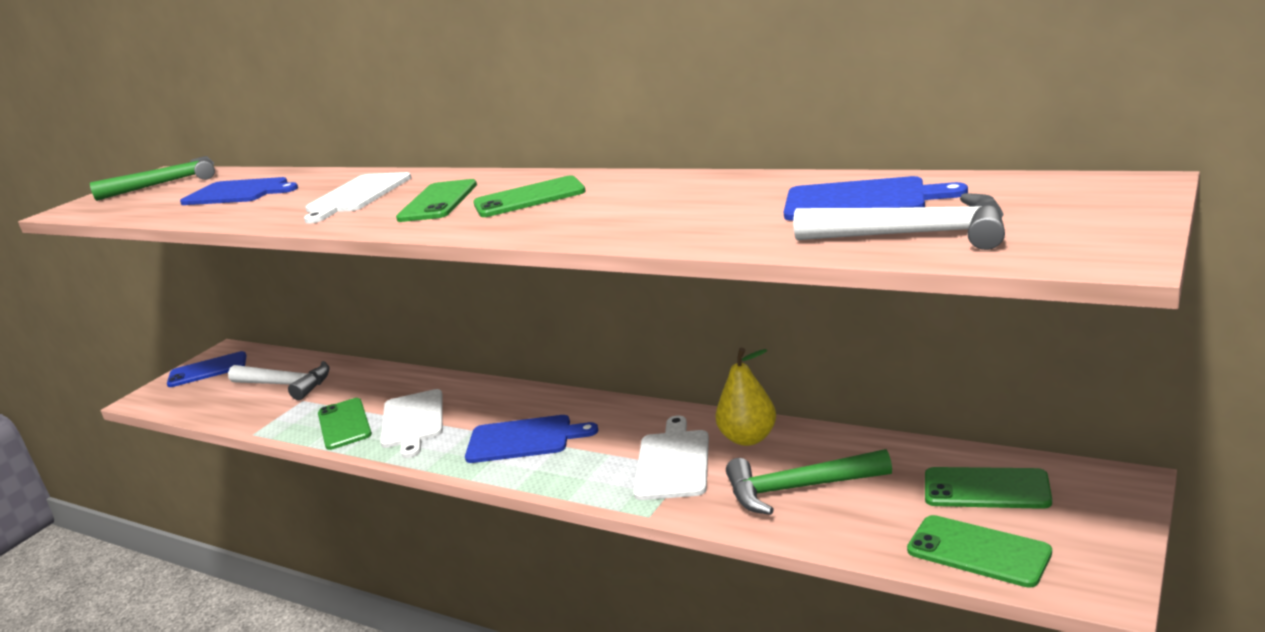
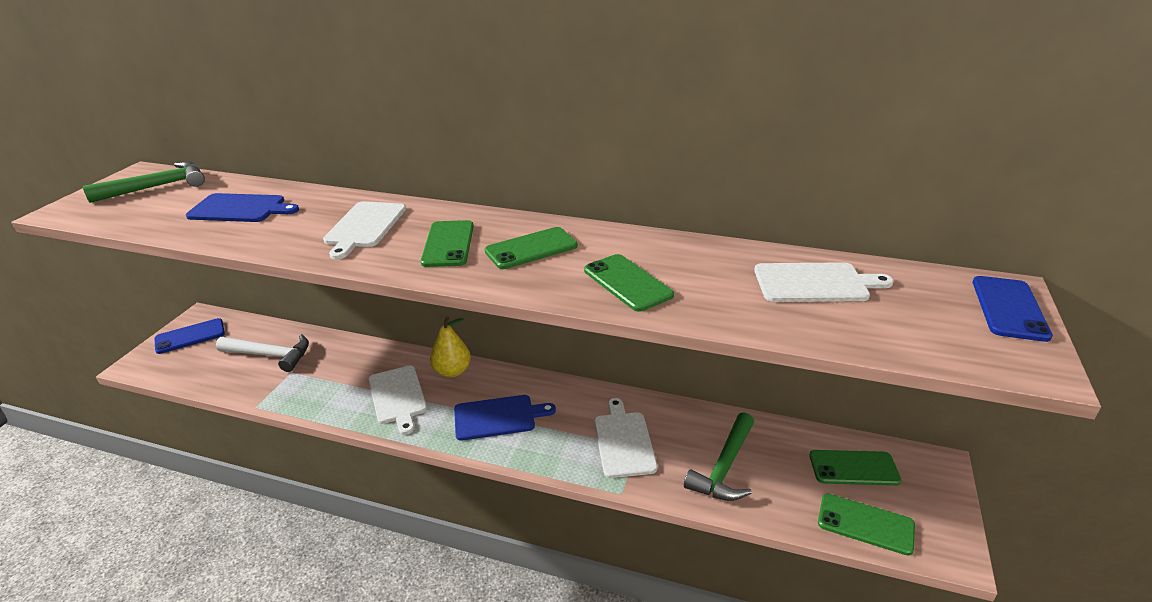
camera: 15 degrees left, 10 degrees up
(344, 424) = (338, 398): green phone -> green phone (627, 283)
(748, 438) = (673, 419): yellow pear -> yellow pear (452, 371)
(798, 488) = (724, 467): green hammer -> green hammer turned 45 degrees counterclockwise
(861, 200) = (815, 283): blue cutting board -> white cutting board
(914, 235) = (878, 329): white hammer -> none
(1118, 203) = (1009, 308): none -> blue phone

